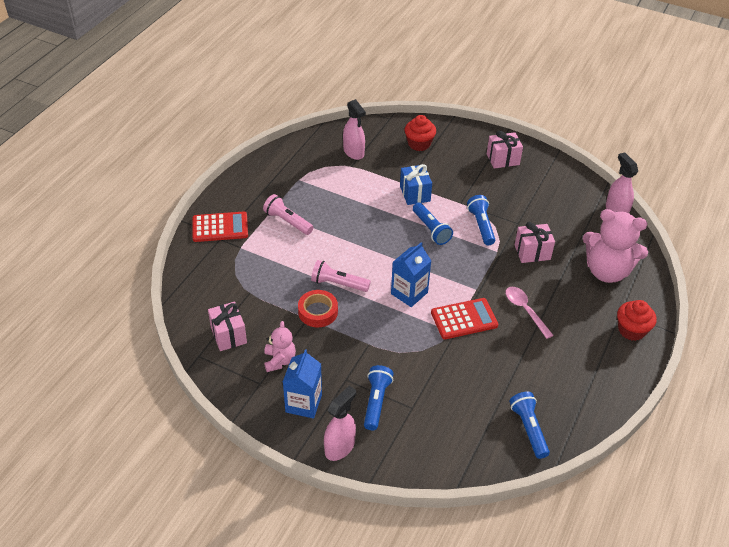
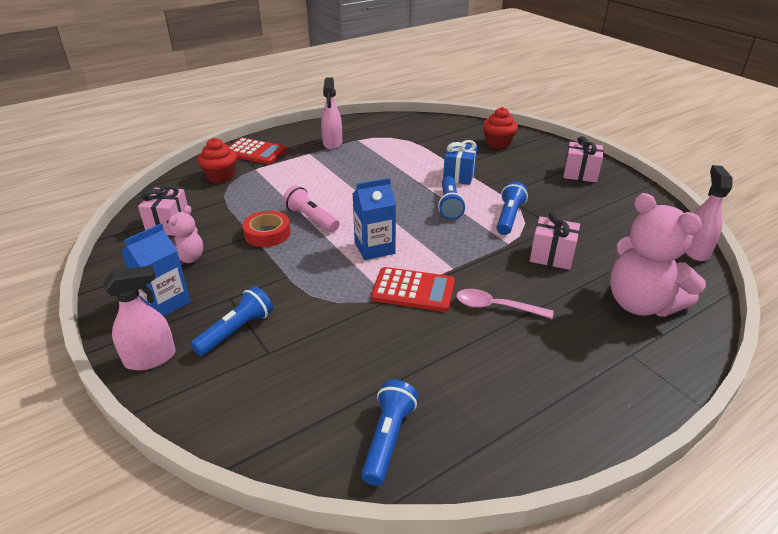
camera: 30 degrees right, 10 degrees down
(288, 221) = (316, 163): pink flashlight -> none
(354, 152) = (427, 134): pink spray bottle -> pink spray bottle (332, 143)
(525, 310) = (496, 307): pink spoon -> pink spoon turned 75 degrees counterclockwise
(631, 330) = (634, 380): red cupcake -> red cupcake (221, 176)

